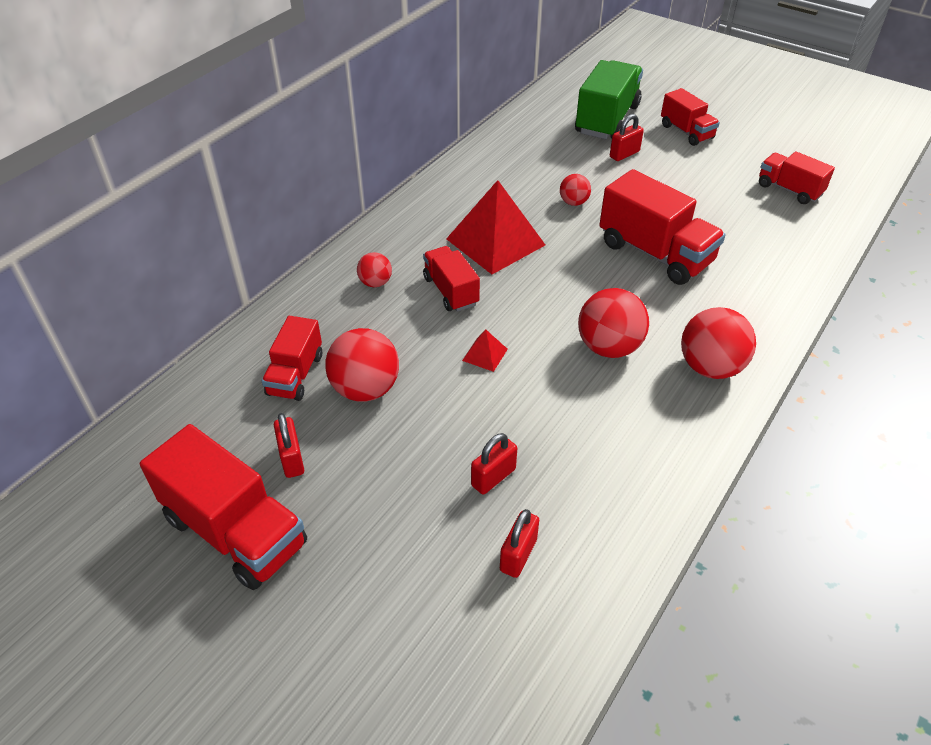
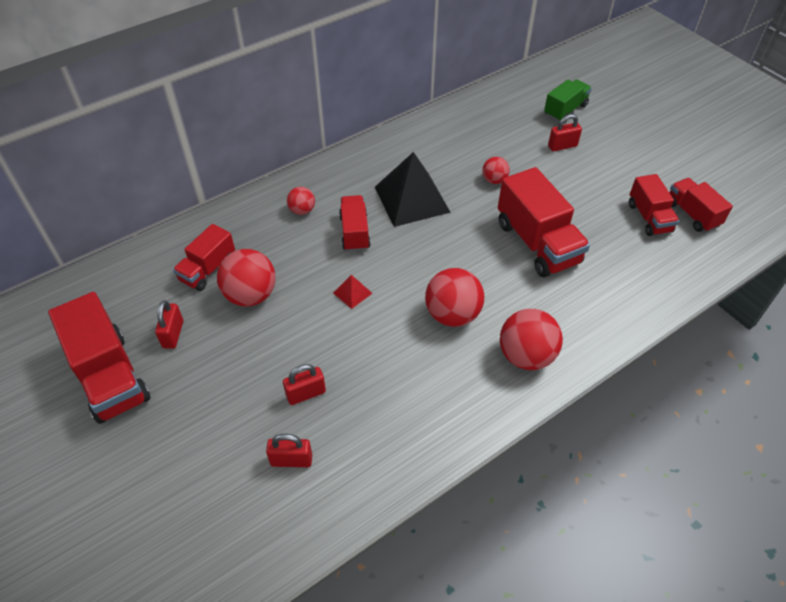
camera: 20 degrees right, 5 degrees up
(495, 242) = (412, 199): red pyramid -> black pyramid
(518, 555) = (291, 460): red padlock -> red padlock turned 45 degrees clockwise
(607, 119) = (565, 110): green truck -> green truck, size x0.60
(686, 132) = (629, 137): red truck -> red truck (649, 217)

